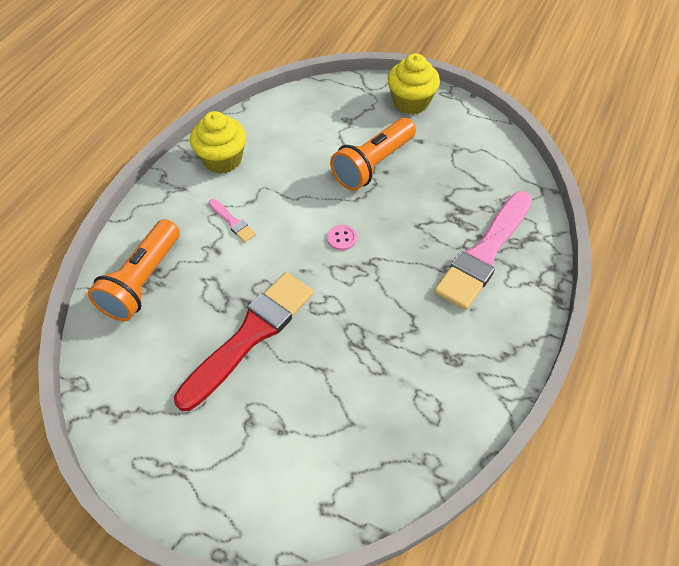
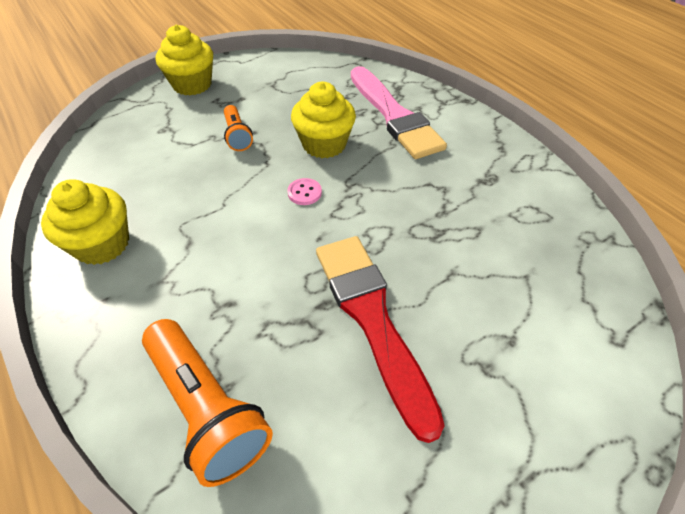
camera: 60 degrees left, 5 degrees down
(232, 222) = (202, 271): pink brush -> none
(373, 164) = (237, 136): orange flashlight -> orange flashlight, size x0.56
(406, 223) = (324, 144): none -> yellow cupcake

